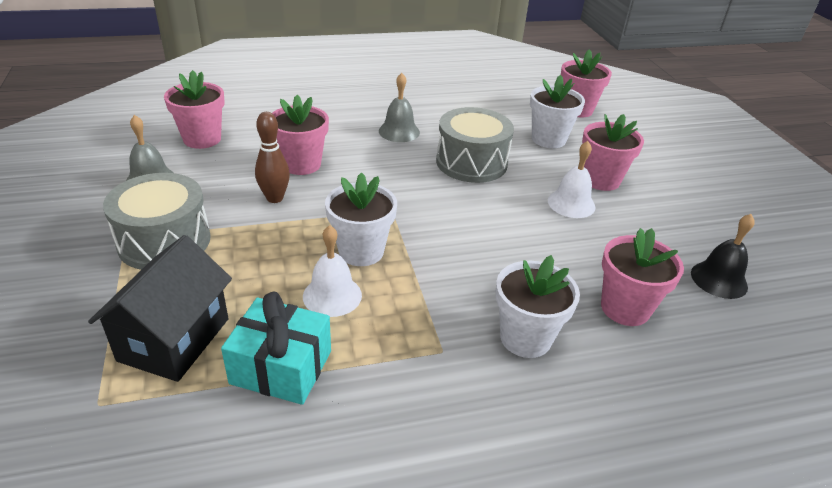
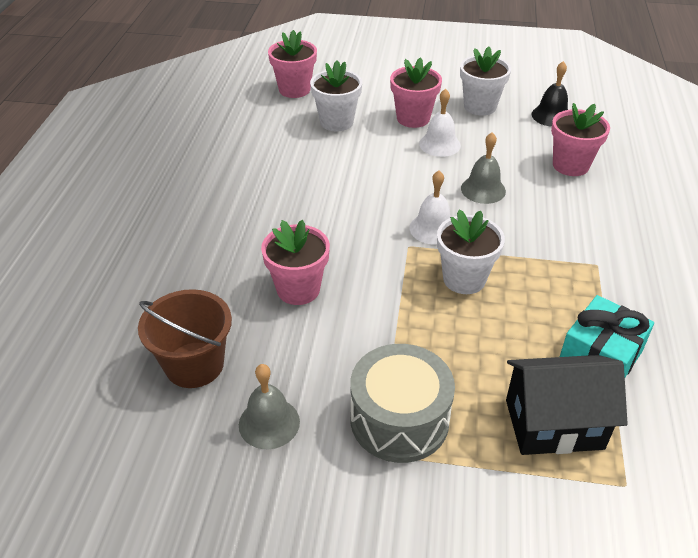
camera: 65 degrees left, 5 degrees up
(174, 339) = (554, 424): black house -> black house turned 45 degrees counterclockwise
(202, 139) = (194, 365): pink flower pot -> brown bucket
(275, 198) = (354, 321): brown bowling pin -> none
(332, 295) = (519, 310): white bell -> white bell (433, 228)
(399, 131) = (270, 206): grey bell -> grey bell (483, 189)
(471, 162) = (352, 176): grey drum -> none
(525, 338) = (591, 220): white flower pot -> white flower pot (480, 106)

